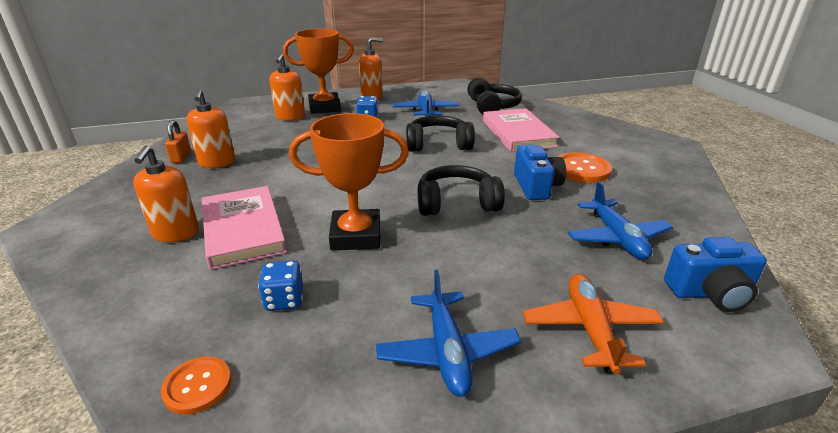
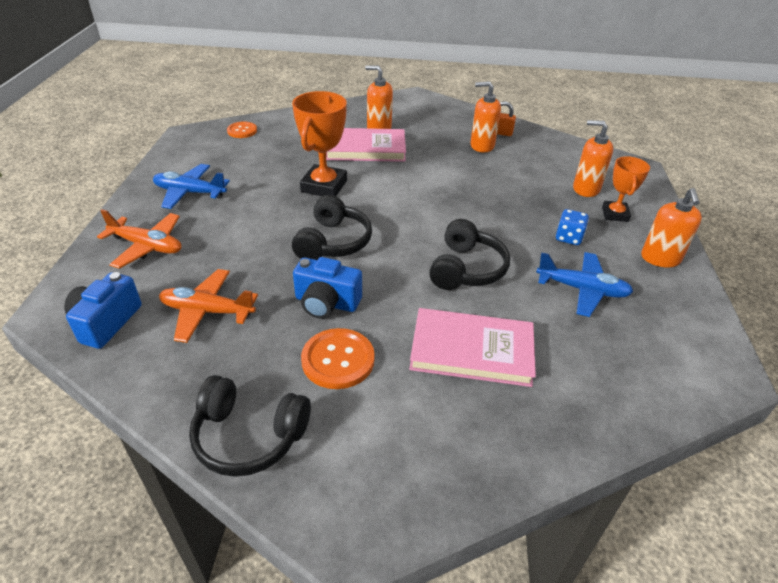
camera: 110 degrees right, 10 degrees up
(284, 300) = (280, 154): blue dice -> none
(324, 107) = (615, 214): orange trophy -> orange trophy, size x0.62
(492, 107) = (592, 368): black headphones -> black headphones (249, 436)
(616, 238) = (207, 311): blue plane -> orange plane

